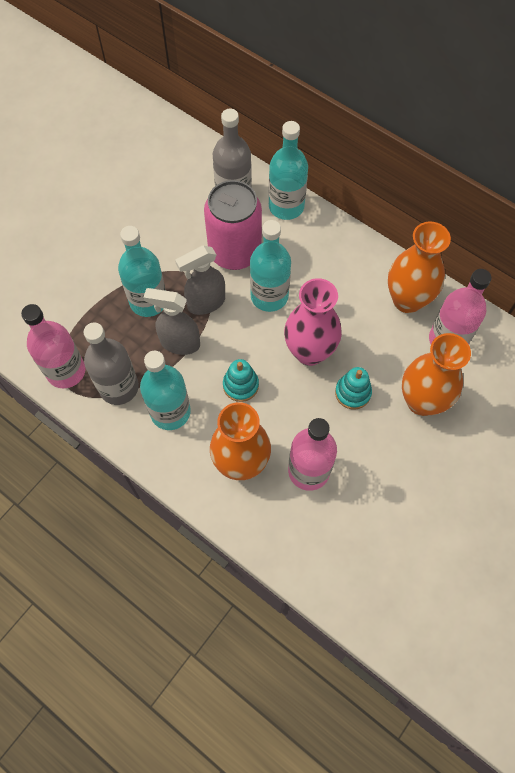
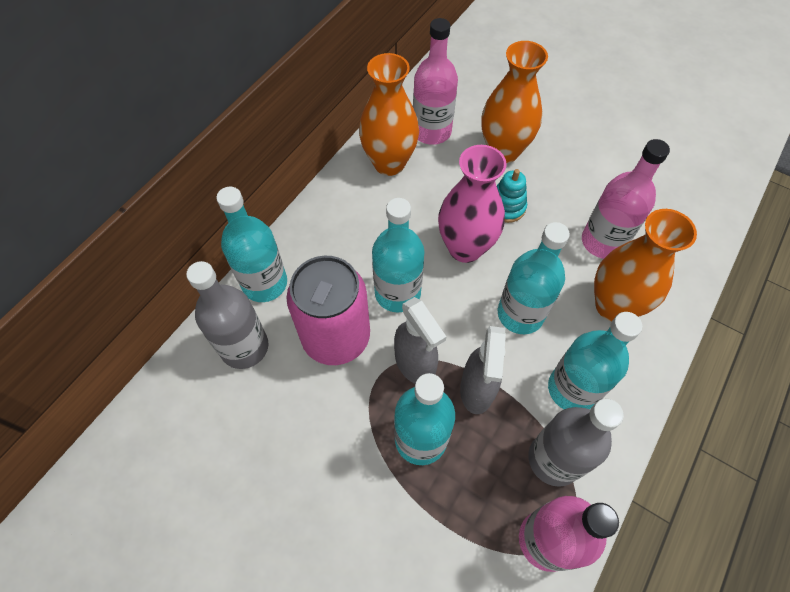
camera: 95 degrees left, 5 degrees down
(240, 385) = (520, 314): turquoise stacking toy -> turquoise bottle

